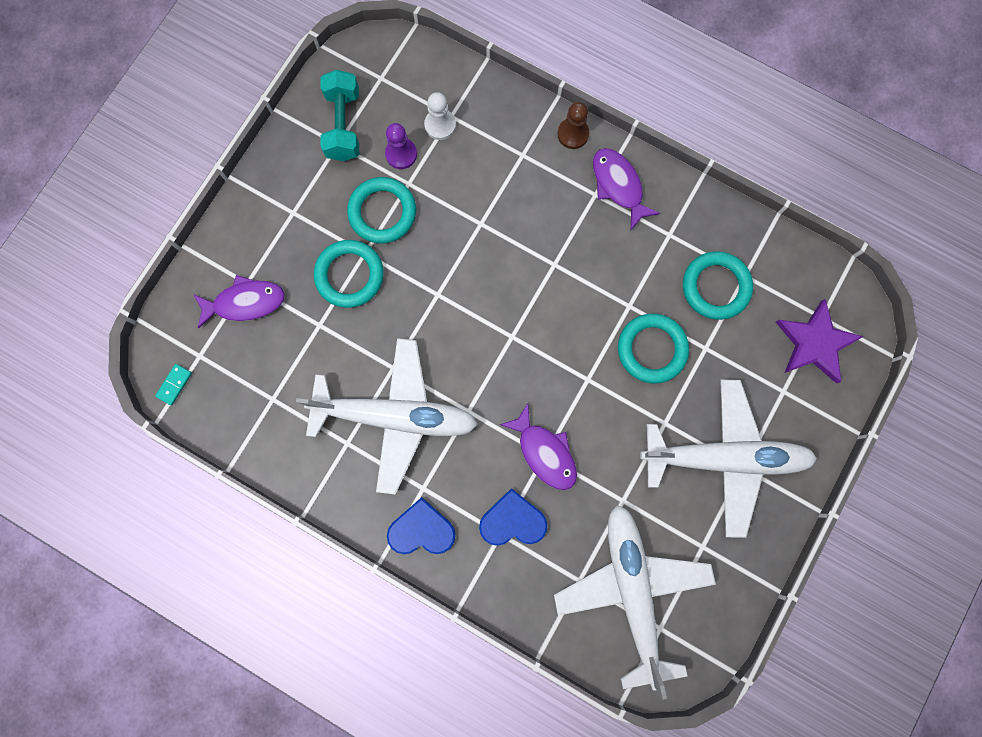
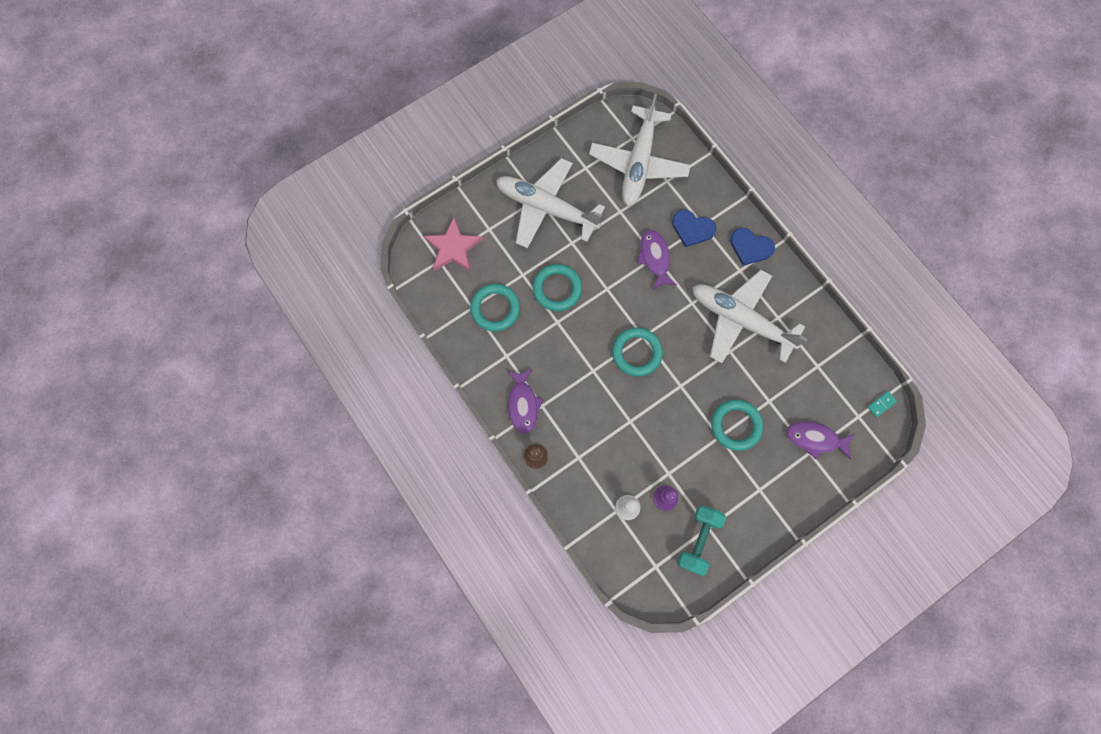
camera: 155 degrees left, 5 degrees down
(382, 212) = (695, 460): turquoise ring -> turquoise ring (636, 353)
(815, 343) = (453, 247): purple star -> pink star

